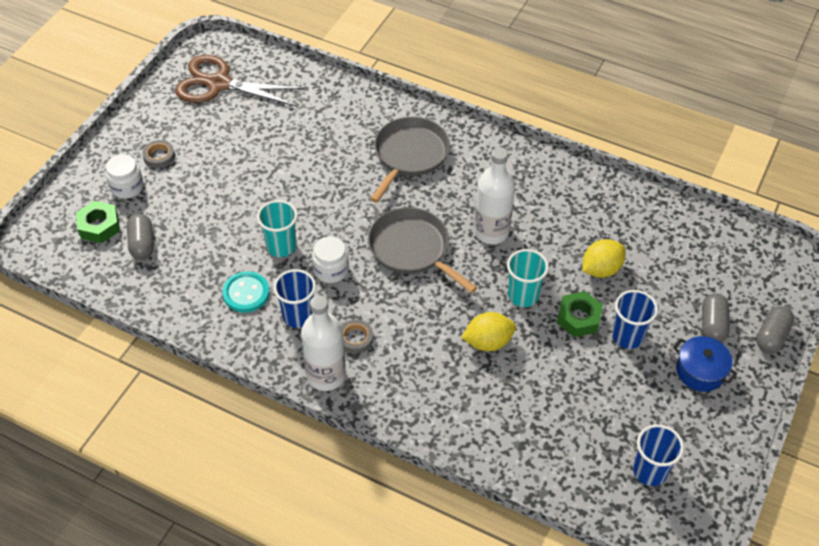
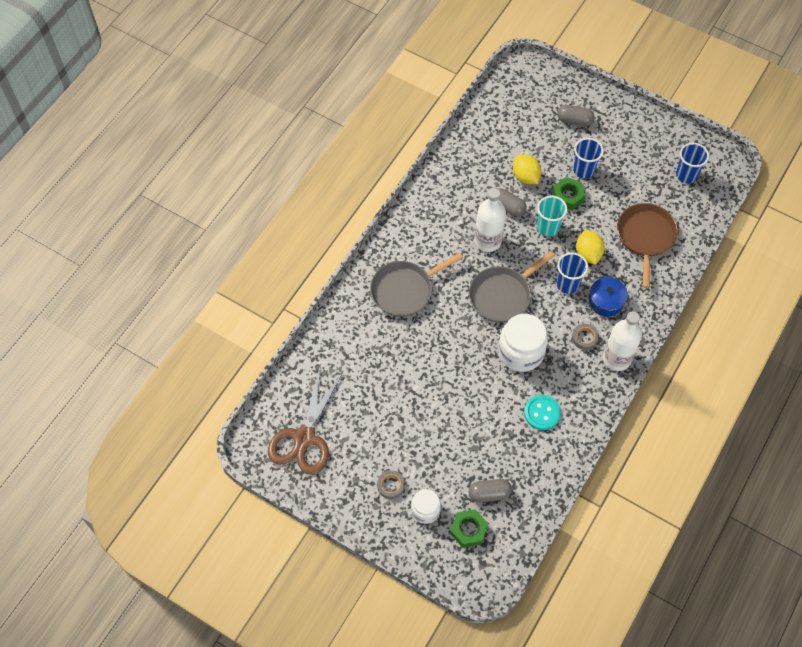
camera: 85 degrees left, 10 degrees up
(281, 246) = (496, 387): turquoise cup -> none
(298, 316) = (564, 376): blue cup -> blue cup (567, 284)
(331, 270) = (521, 352): white jar -> white jar, size x1.69
(409, 155) = (404, 290): grey pan -> grey pan turned 60 degrees counterclockwise
(527, 413) = (645, 237): none -> brown pan
(700, 371) = (611, 134): blue pot -> blue pot (606, 301)
(771, 336) = (584, 91): grey capsule -> grey capsule (507, 207)

